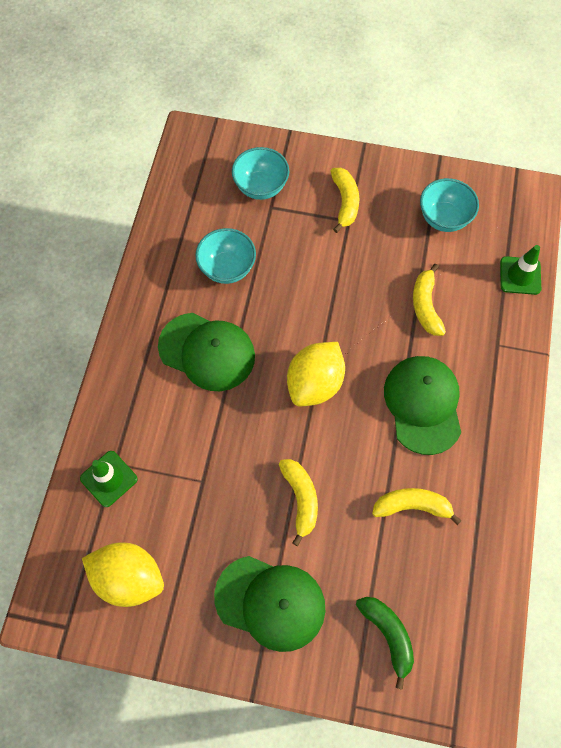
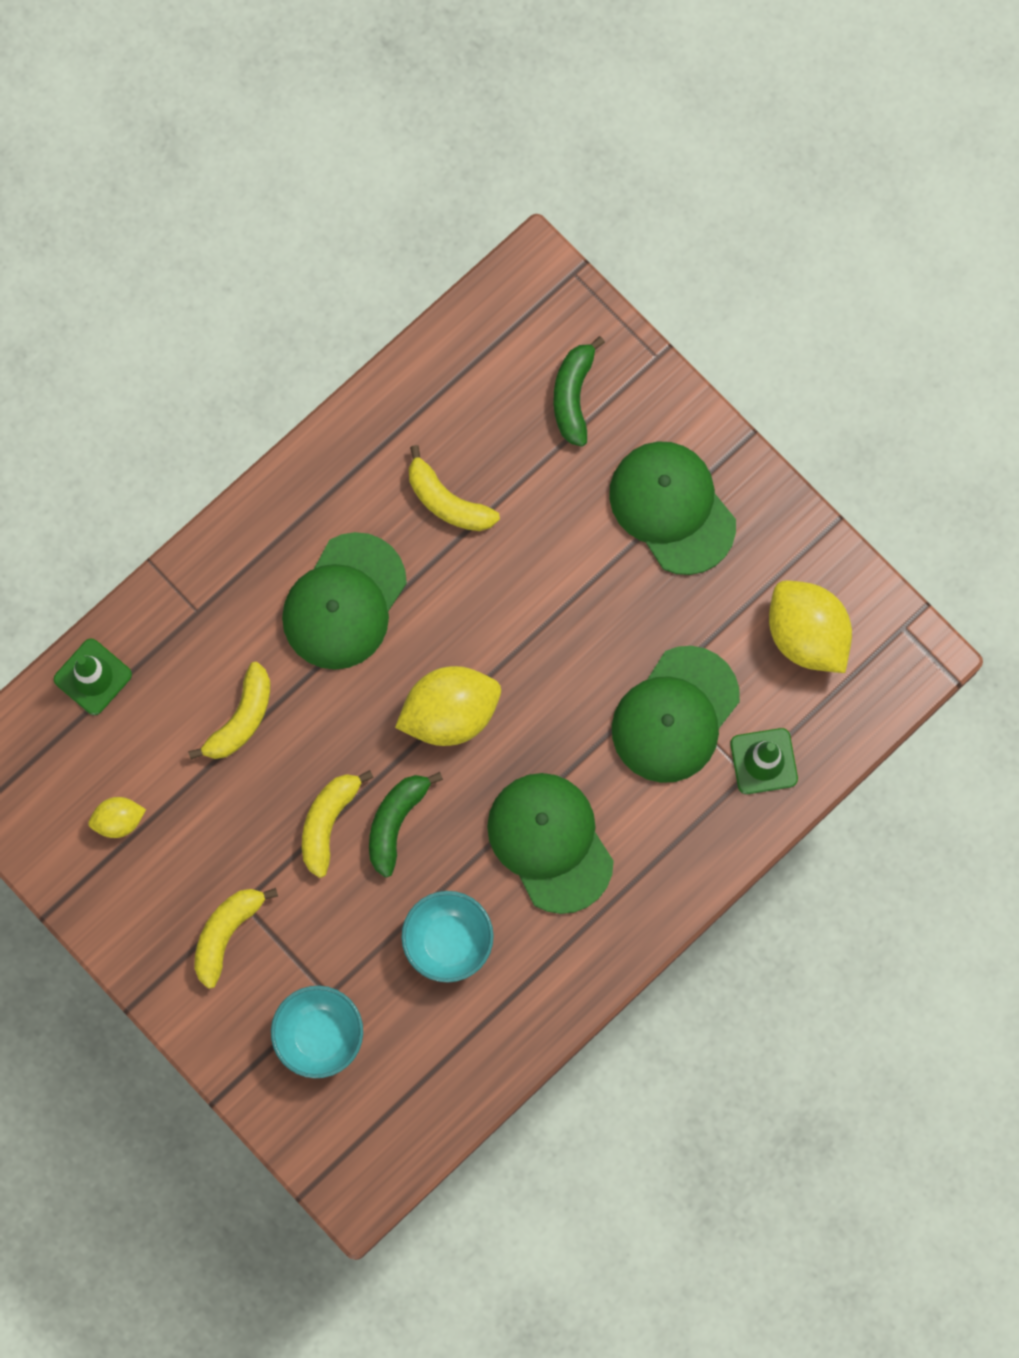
camera: 145 degrees left, 10 degrees up
(181, 470) = (675, 715): none -> green cap
(300, 307) = (396, 822): none -> green banana
(301, 499) = (563, 591): yellow banana -> yellow banana (328, 822)
(443, 218) = (119, 820): turquoise bowl -> yellow lemon

